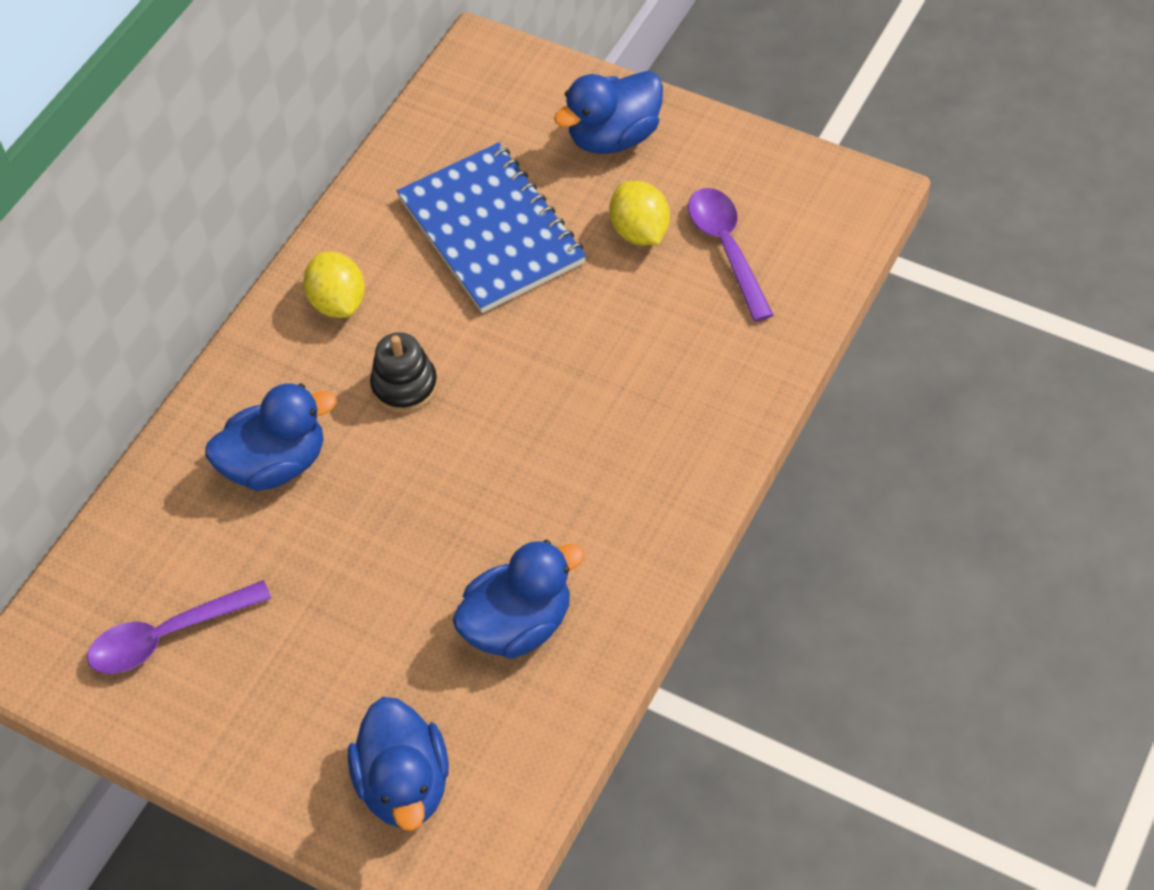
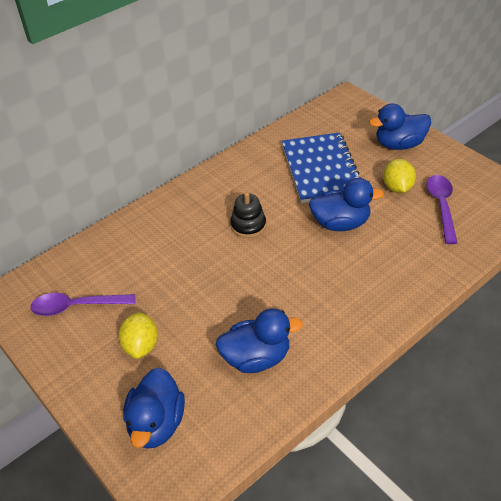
camera: 20 degrees right, 10 degrees down
(276, 464) = (169, 243): blue duck -> blue duck (340, 223)
(338, 302) = (233, 181): yellow lemon -> yellow lemon (141, 346)

